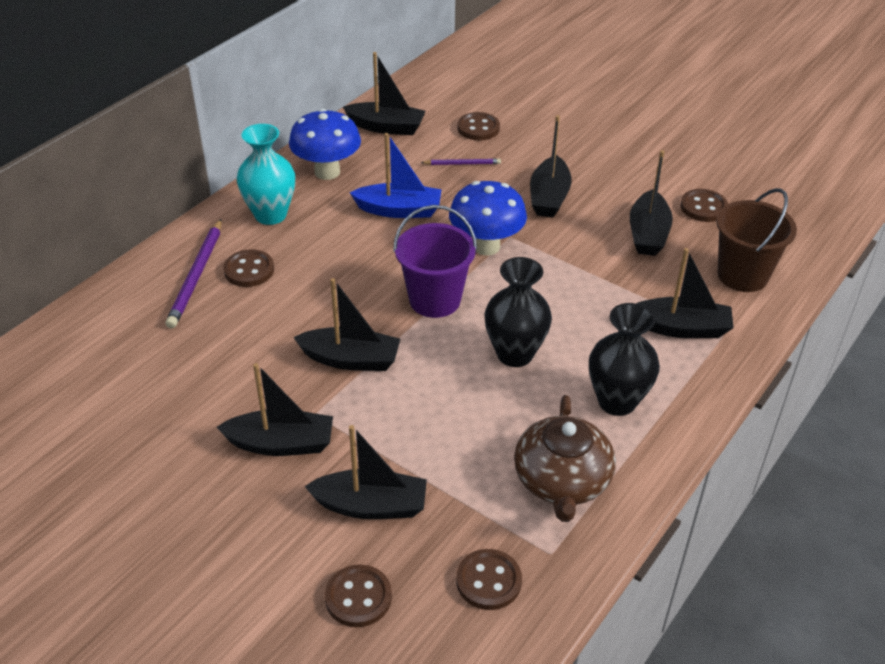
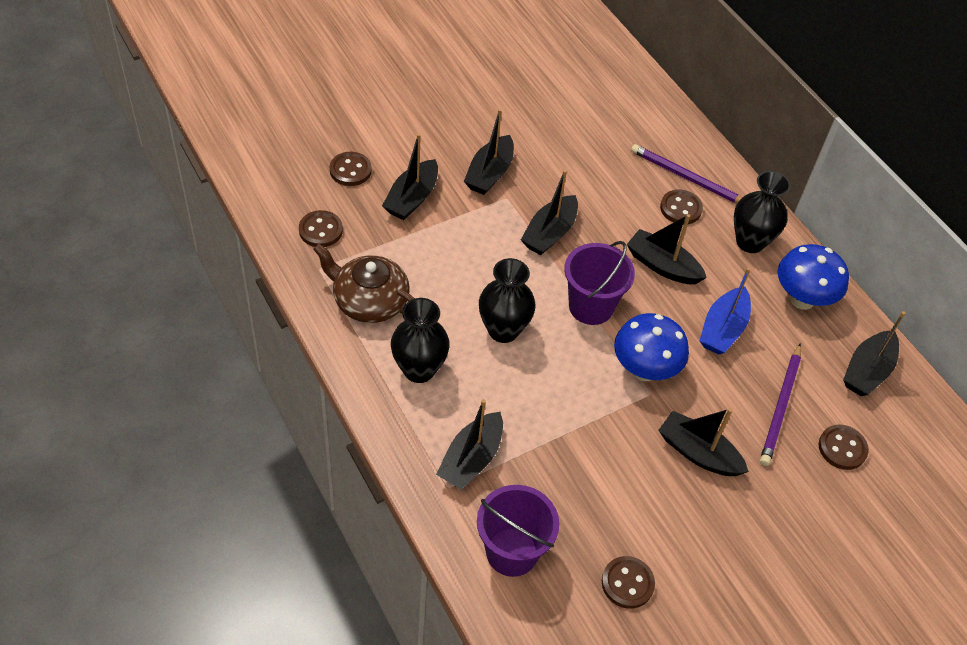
camera: 110 degrees right, 10 degrees up
(270, 215) = (750, 242): turquoise vase -> black vase
(462, 164) = (780, 407): purple pencil -> purple pencil, size x1.81
(648, 234) = (607, 506): black boat -> black boat (662, 266)
(742, 275) = (512, 552): brown bucket -> purple bucket

